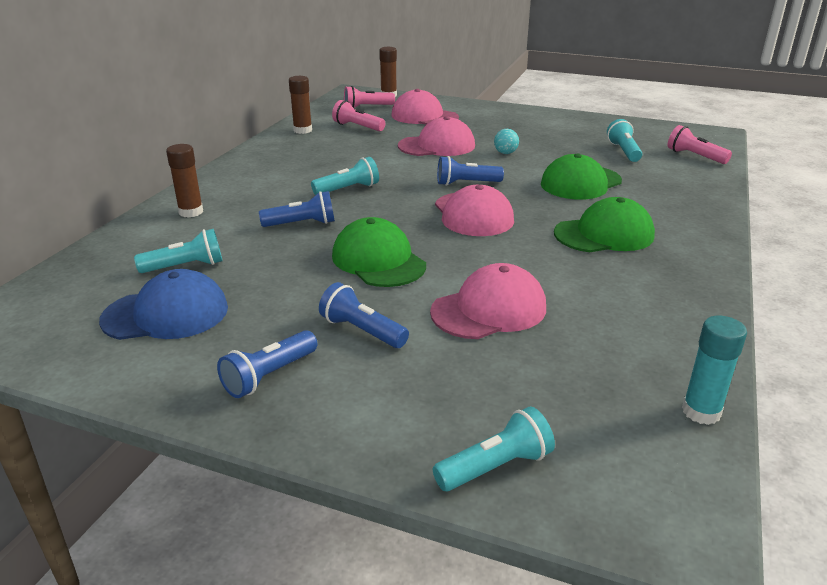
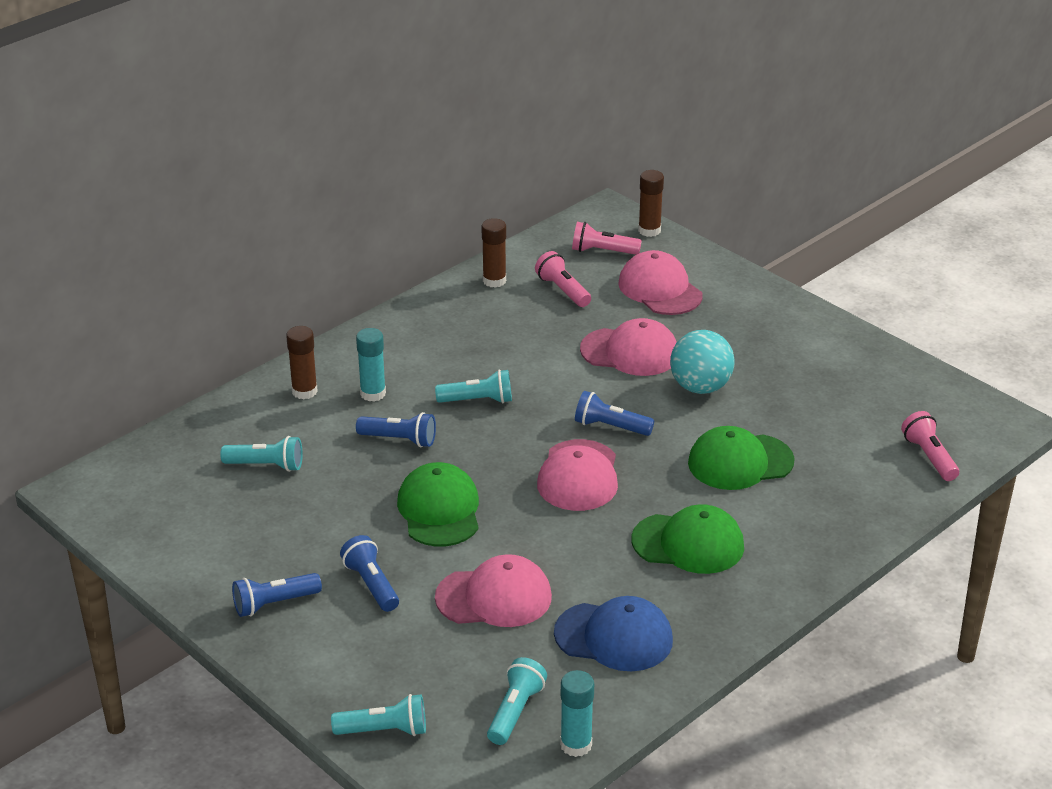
camera: 25 degrees right, 5 degrees up
(166, 314) = (226, 516): blue cap -> blue cap (614, 637)
(255, 202) = (373, 393): none -> turquoise glue stick
(505, 153) = (700, 387): turquoise ball -> turquoise ball, size x2.01
(624, 151) = (848, 423): turquoise flashlight -> turquoise flashlight (515, 711)

